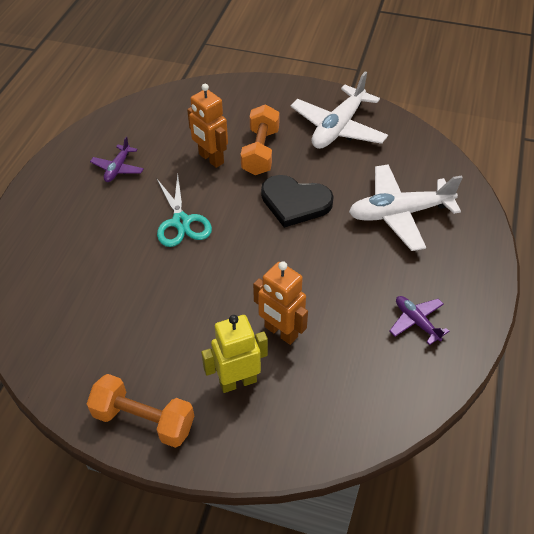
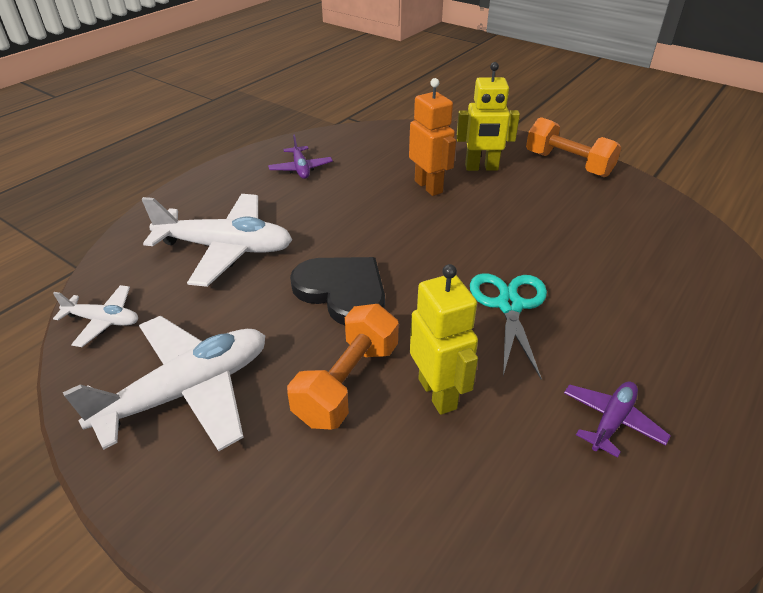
camera: 160 degrees left, 10 degrees down
(211, 159) = (438, 393): orange robot -> yellow robot
(420, 147) = (103, 321): none -> white plane

